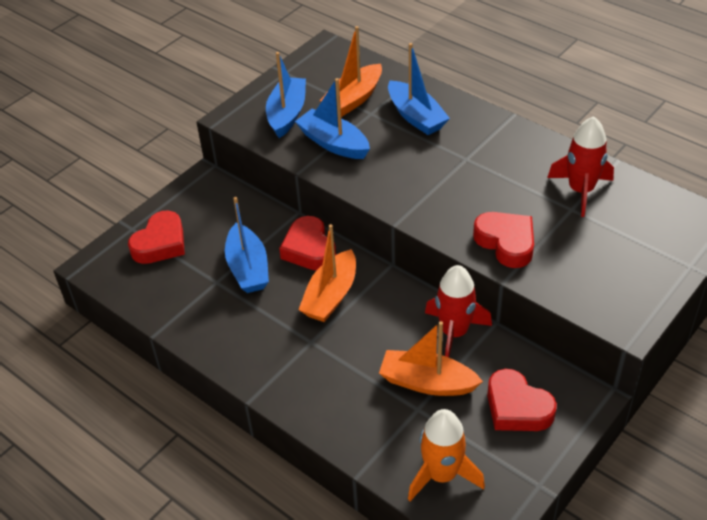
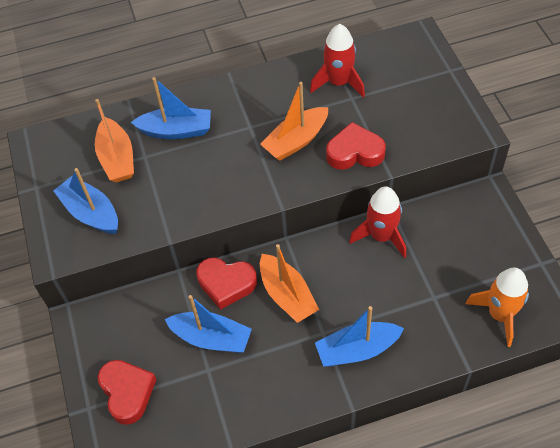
camera: 55 degrees left, 10 degrees up
(333, 143) = (157, 199): blue boat -> blue boat (357, 350)
(427, 382) = (415, 278): orange boat -> orange boat (296, 141)
(517, 407) = (471, 238): red heart -> none

